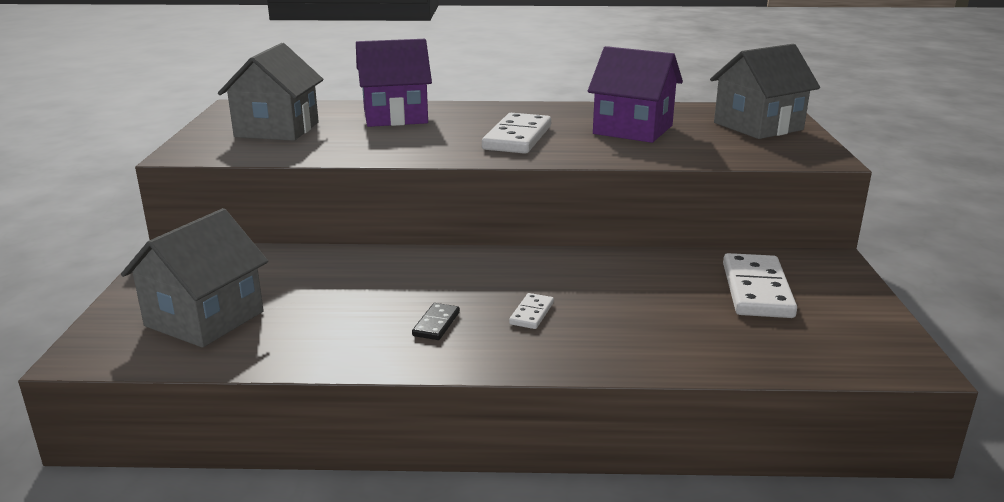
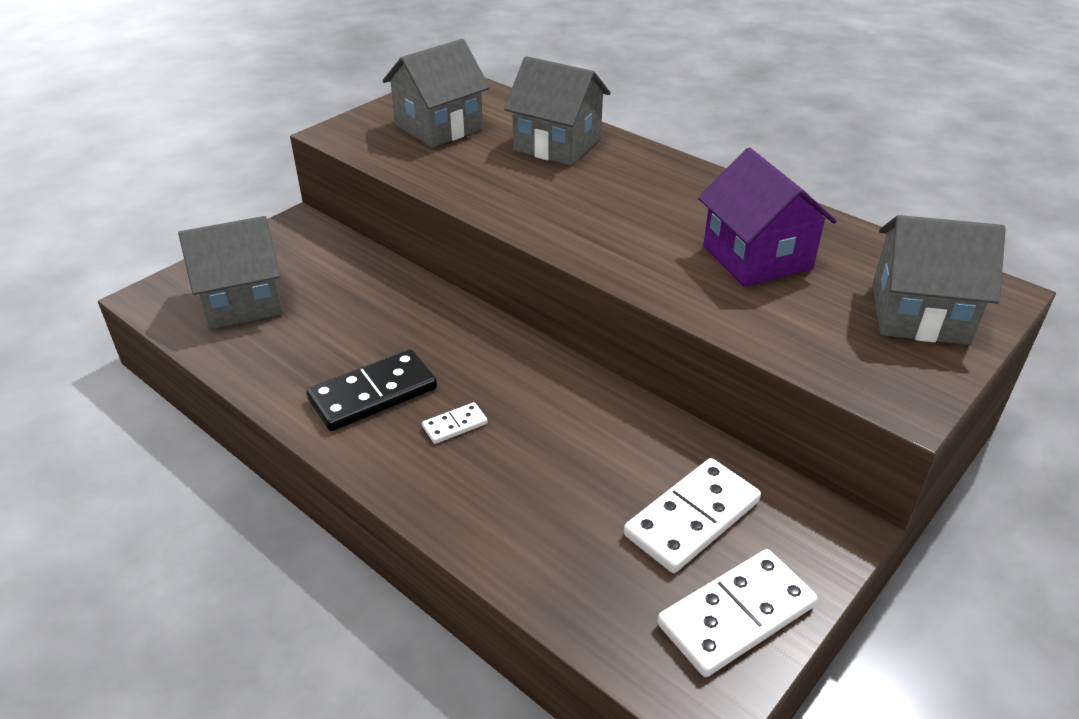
camera: 40 degrees right, 15 degrees up
(395, 116) = (557, 144): purple house -> grey house
(436, 324) = (373, 394): black domino -> black domino, size x2.04
(517, 138) = (619, 221): white domino -> white domino (736, 615)

